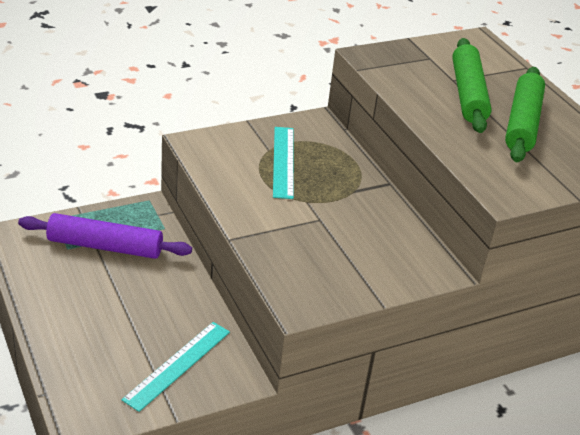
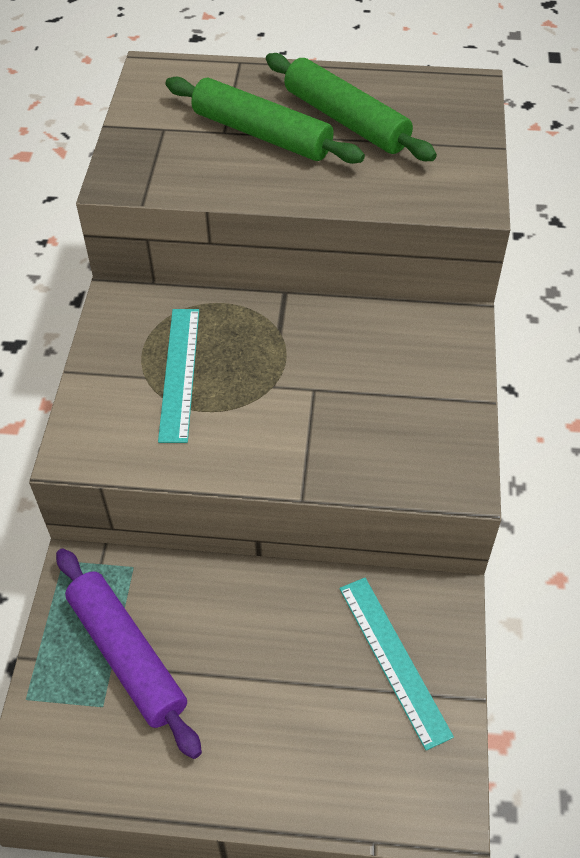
camera: 55 degrees left, 15 degrees up
(105, 246) = (127, 655): purple rolling pin -> purple rolling pin turned 75 degrees counterclockwise
(283, 161) = (180, 373): turquoise ruler -> turquoise ruler turned 60 degrees clockwise

